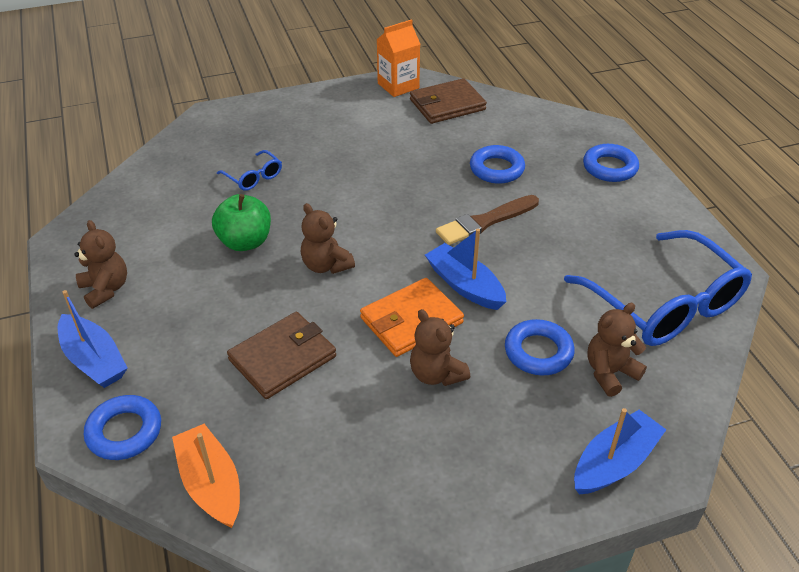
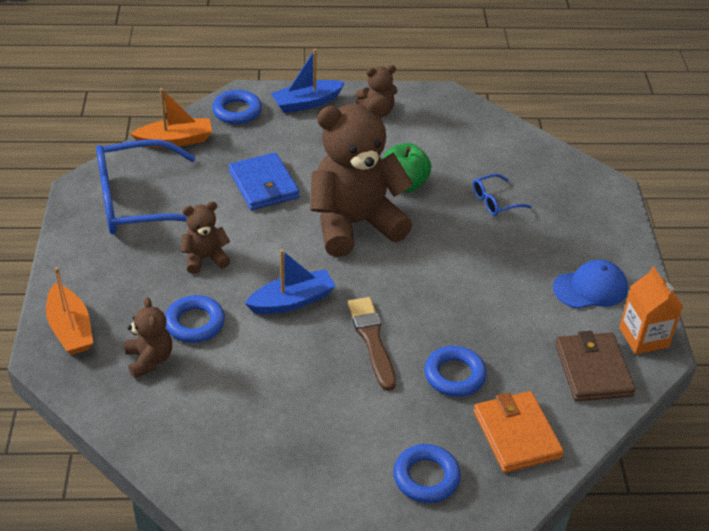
camera: 105 degrees right, 0 degrees up
(282, 358) = (264, 185): brown wallet -> blue wallet
(326, 265) = (355, 224): brown teddy bear -> brown teddy bear, size x2.18
(353, 113) = (590, 288): none -> blue cap
(411, 320) = (267, 258): orange wallet -> orange wallet (516, 434)
(614, 463) = (70, 329): blue boat -> orange boat
(665, 304) = (202, 431): blue glasses -> blue glasses (138, 202)

